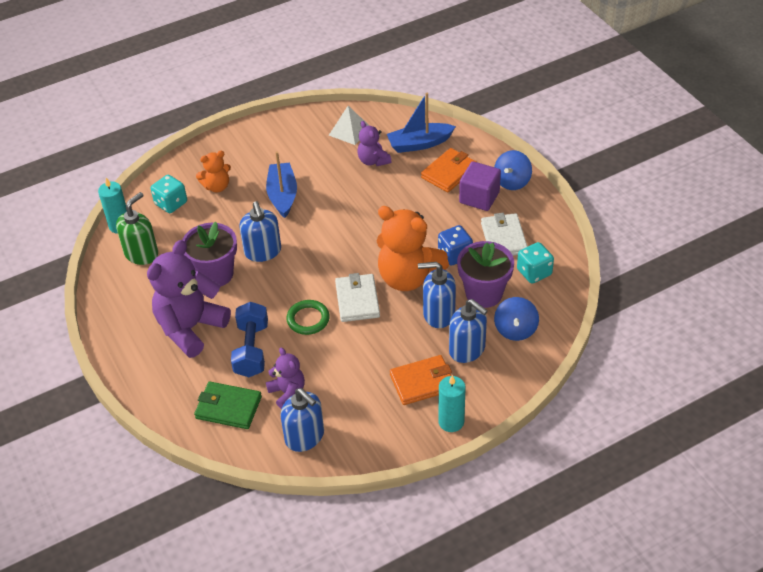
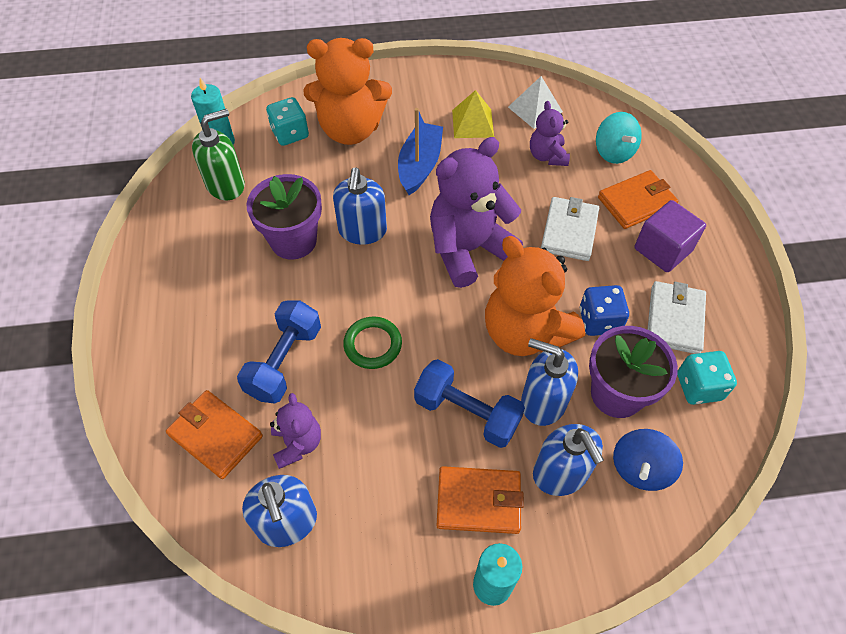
camera: 20 degrees right, 10 degrees up
(190, 328) = (229, 303): purple teddy bear -> purple teddy bear (468, 249)
(217, 186) = (351, 130): orange teddy bear -> orange teddy bear, size x1.92
(228, 408) = (215, 436): green wallet -> orange wallet
(308, 154) = (473, 123): none -> yellow pyramid
(357, 300) = (446, 340): white wallet -> white wallet (569, 231)
(392, 337) = (467, 413): none -> blue dumbbell
(419, 144) = (613, 152): blue boat -> turquoise spinning top
(512, 181) = (715, 242): blue spinning top -> none

